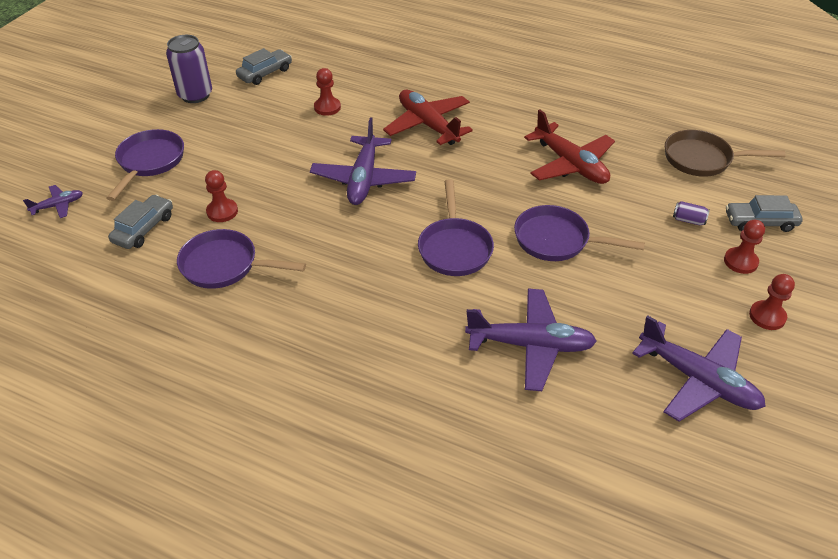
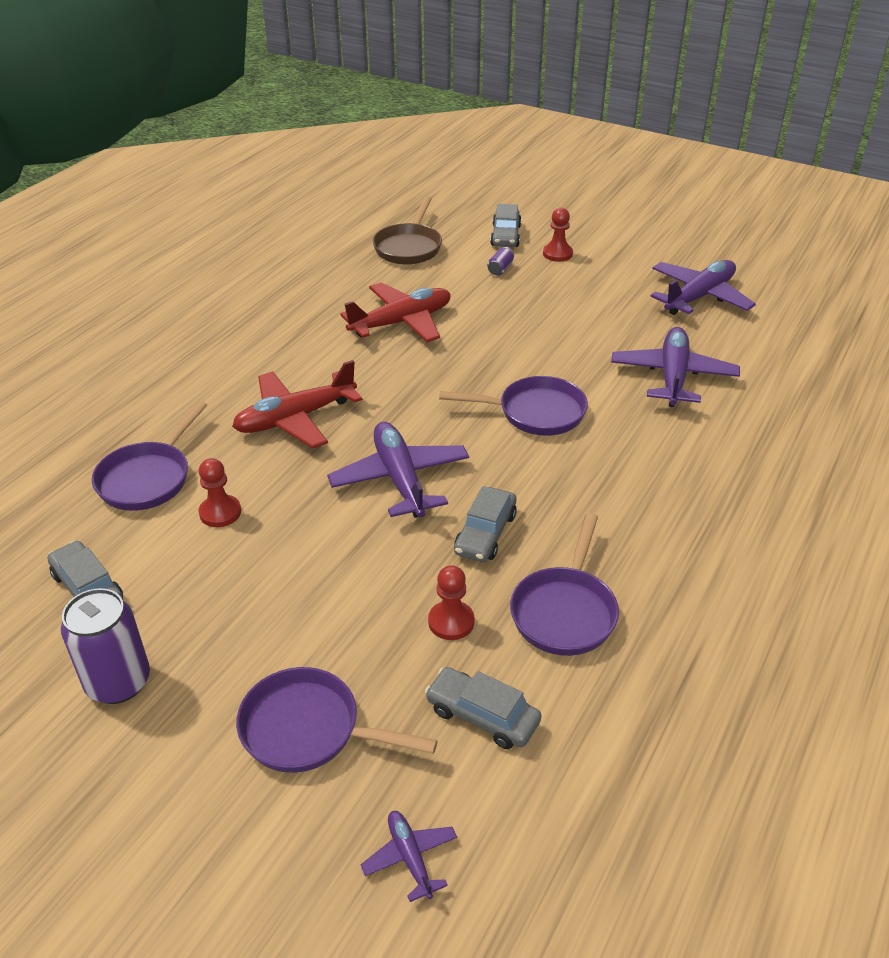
camera: 85 degrees left, 5 degrees down
(305, 224) = (485, 533): none -> grey car
(363, 179) = (400, 479): purple plane -> purple plane turned 120 degrees counterclockwise
(556, 240) = (525, 345): purple pan -> purple pan (148, 478)
(767, 316) = (623, 254): red pawn -> none

